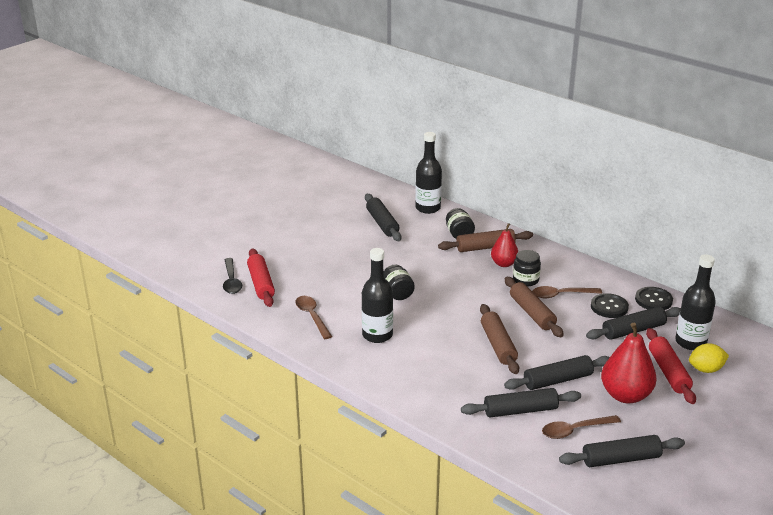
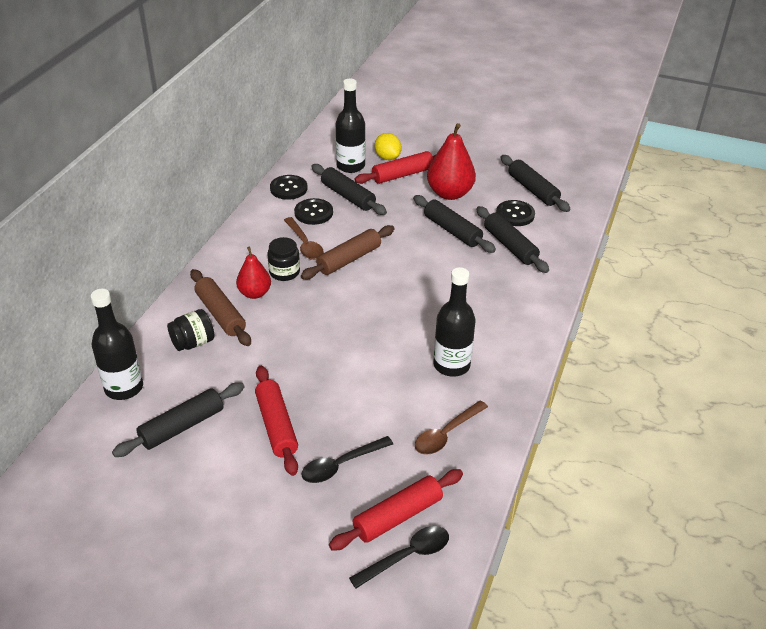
camera: 110 degrees left, 10 degrees up
(314, 271) = (341, 465): none -> black spoon
(362, 254) = (277, 425): none -> red rolling pin
(397, 293) = (357, 368): black jar -> none
(498, 345) = (419, 274): brown rolling pin -> none
(575, 430) = (515, 214): brown spoon -> black button

